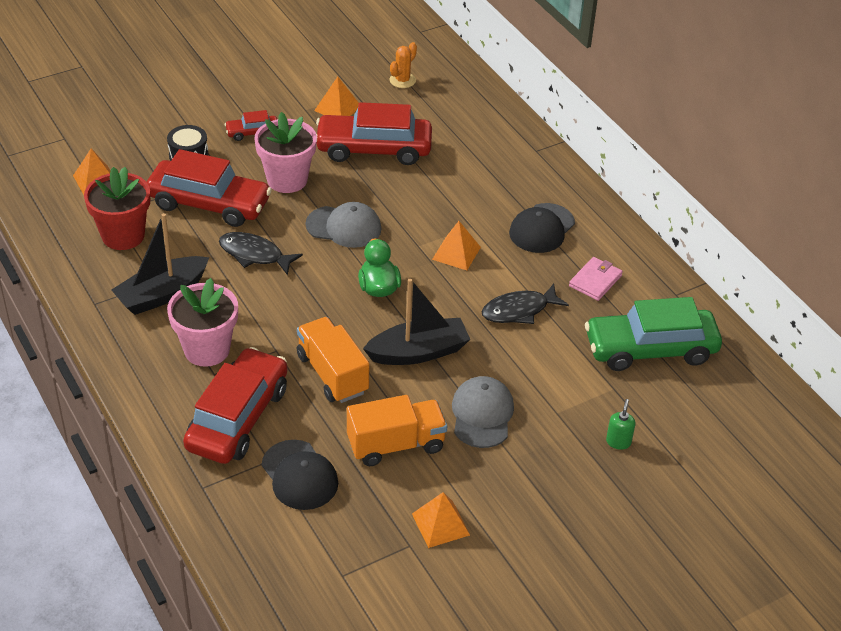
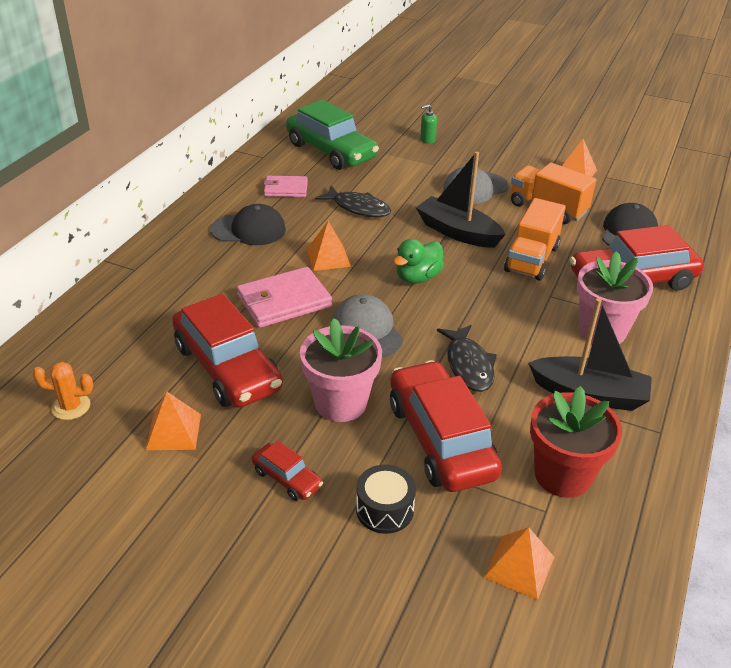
camera: 125 degrees left, 5 degrees down
(421, 204) = (284, 301): none -> pink wallet

